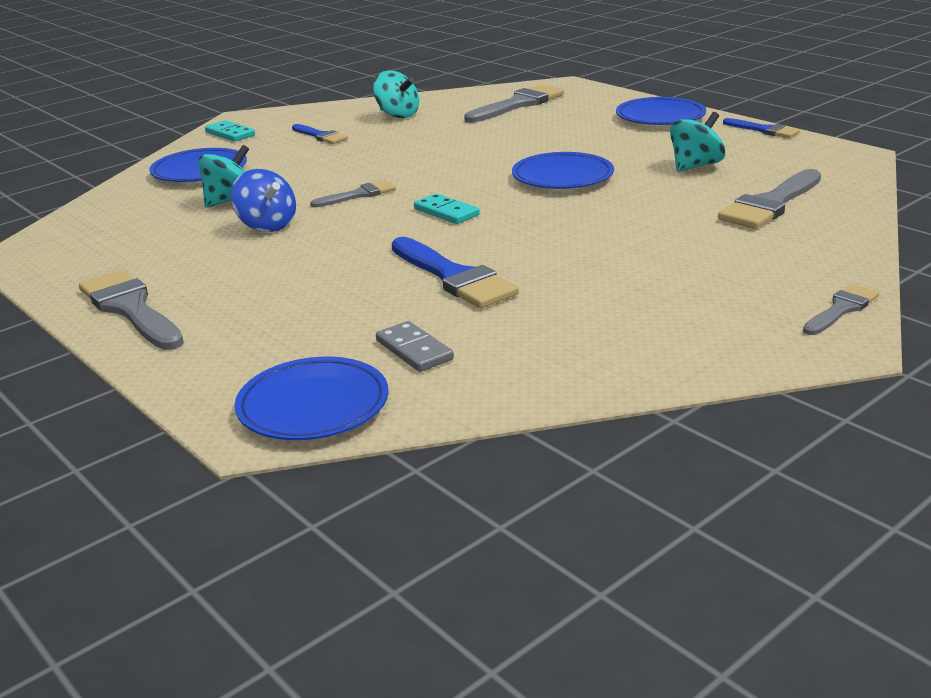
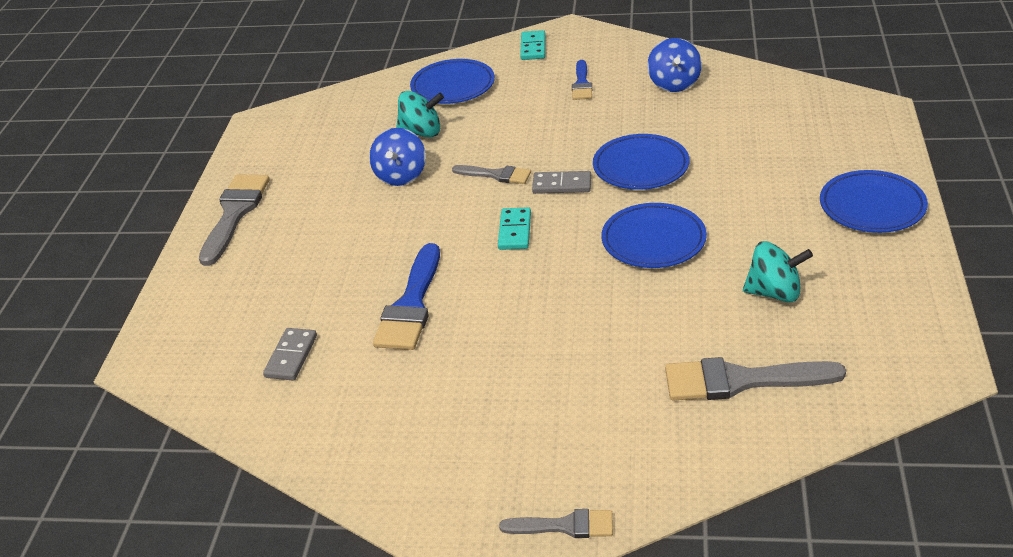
camera: 50 degrees right, 10 degrees up
(313, 406) = (188, 363): blue plate -> blue plate (641, 167)
(397, 115) = (674, 84): turquoise spinning top -> blue spinning top
(427, 180) = (562, 185): none -> grey domino
(518, 104) = (787, 119): grey brush -> none
(764, 130) = (929, 282): blue brush -> none

